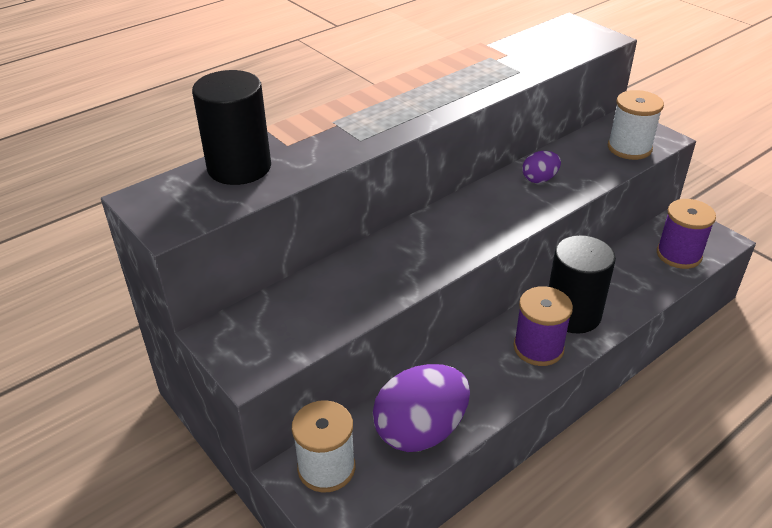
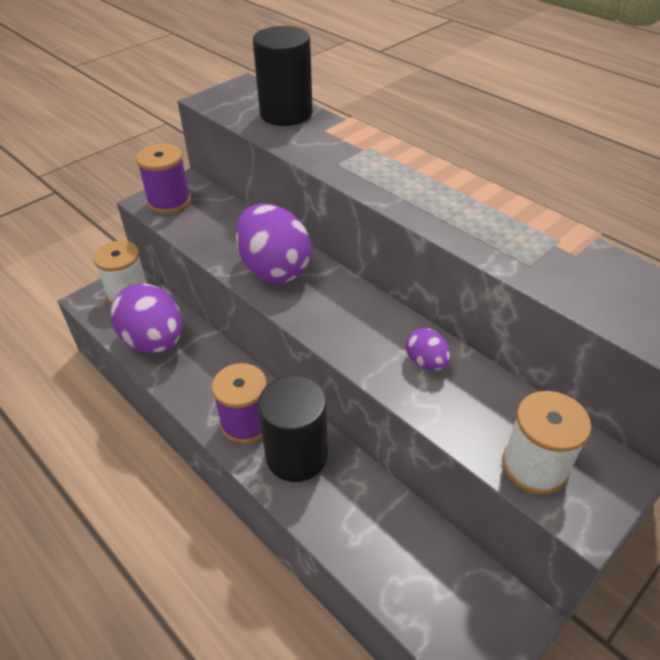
camera: 85 degrees right, 5 degrees up
(412, 256) = (274, 269): none -> purple egg
(678, 254) = (425, 592): purple spool -> purple spool (169, 201)

